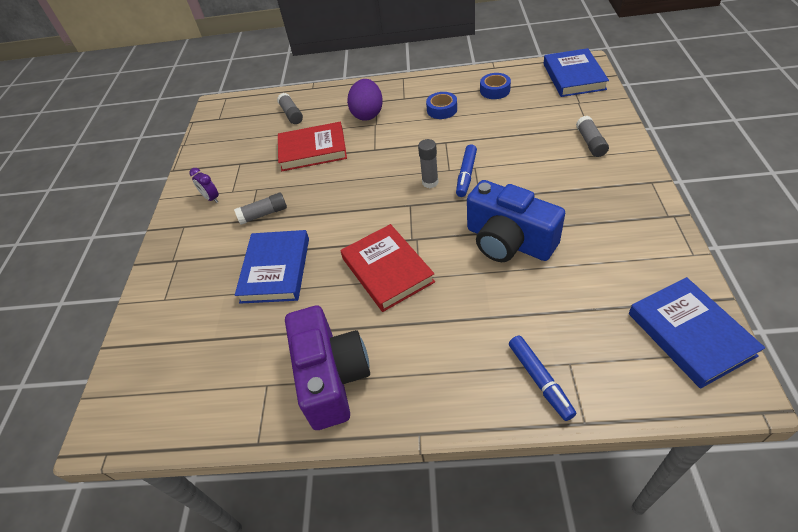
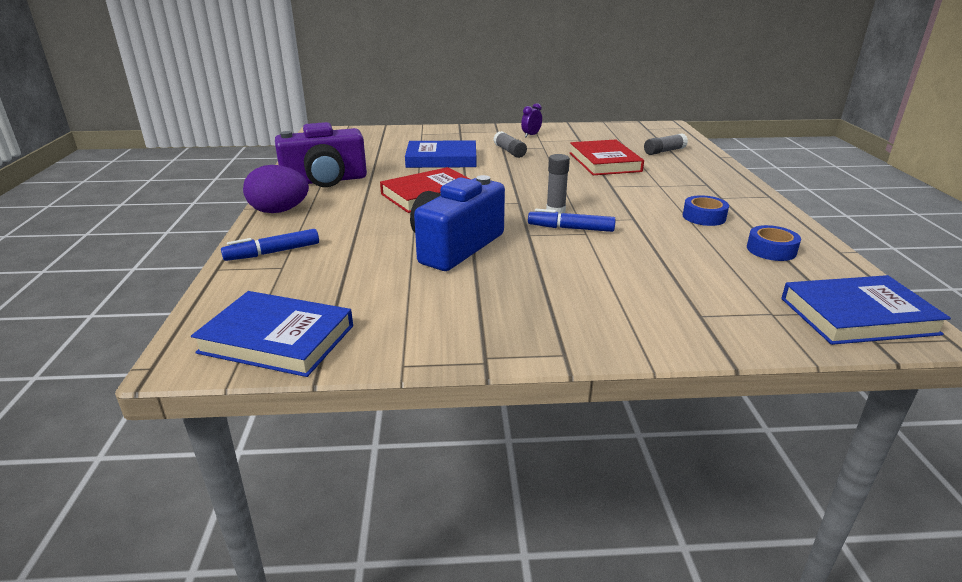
camera: 80 degrees right, 20 degrees down
(367, 114) = (678, 181): purple egg -> purple egg (279, 211)
(590, 143) = (657, 313): grey glue stick -> none
(690, 334) = (277, 339): blue book -> blue book turned 45 degrees clockwise

